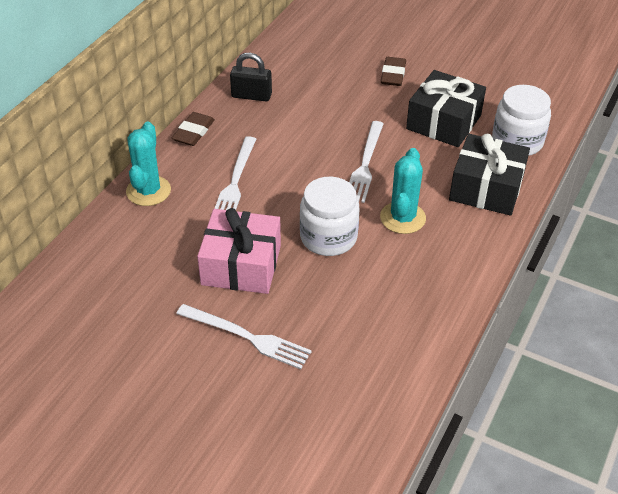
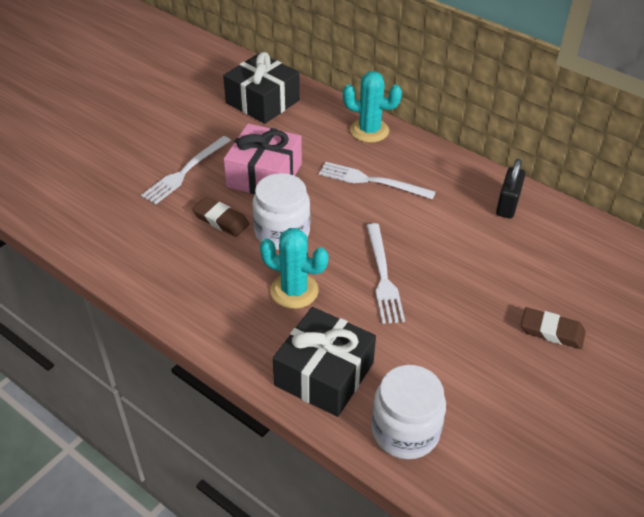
camera: 100 degrees right, 0 degrees up
(193, 132) = (449, 161): brown eraser -> brown eraser (221, 220)
(365, 164) = (383, 276): white fork -> white fork turned 120 degrees counterclockwise
(443, 122) = (451, 362): black gift -> black gift (263, 101)

